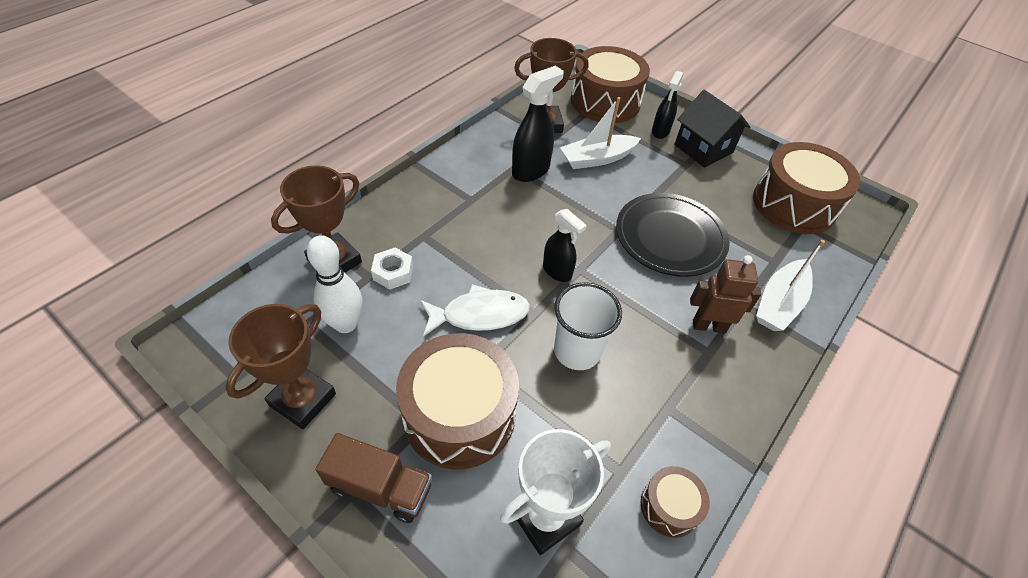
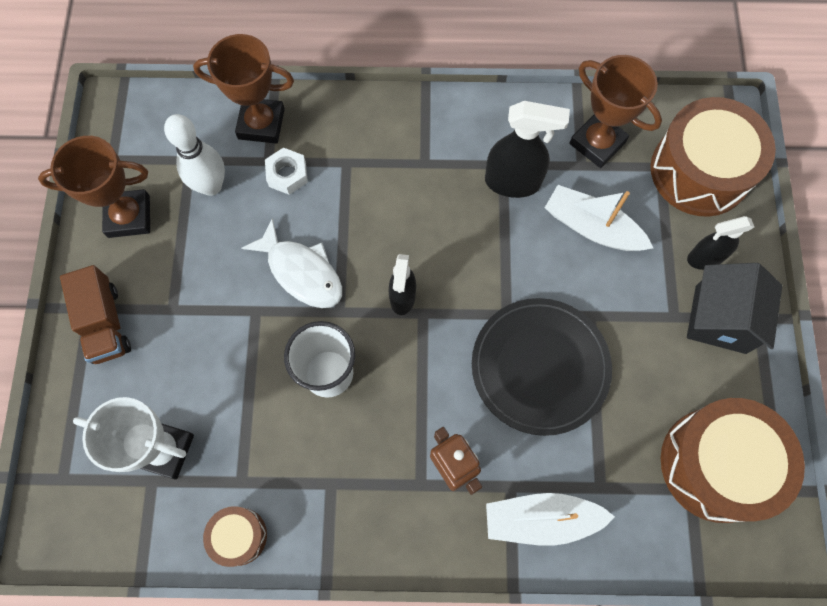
camera: 55 degrees right, 20 degrees up
(459, 414) = (199, 329): brown drum -> none

